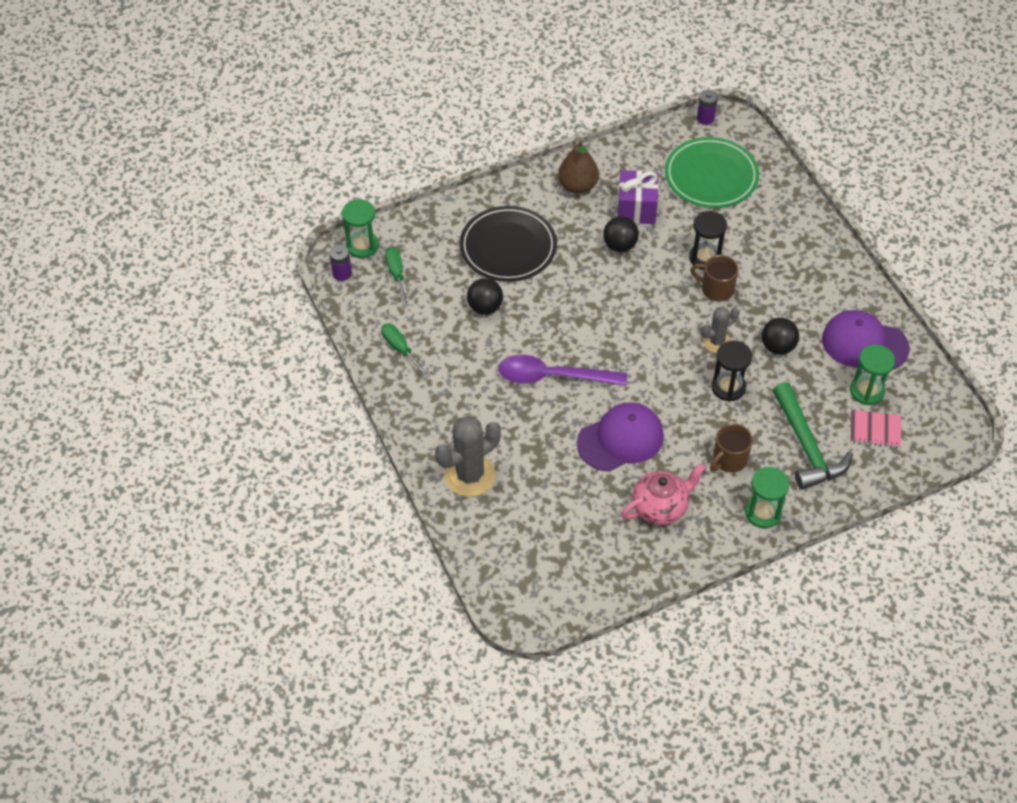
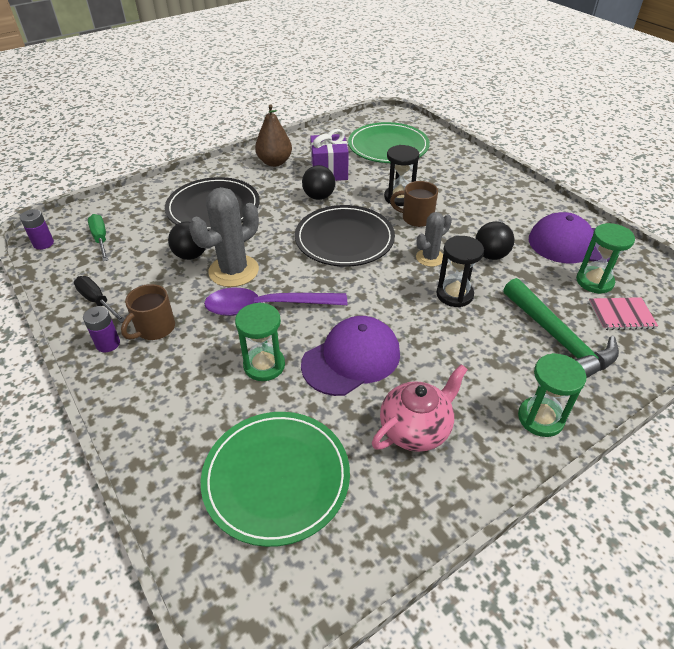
camera: 10 degrees left, 10 degrees down
(362, 246) = (69, 221): green hourglass -> green hourglass (264, 365)
(401, 349) = (97, 301): green screwdriver -> black screwdriver
(470, 475) = (171, 424): grey cactus -> grey cactus (233, 271)
(547, 528) = (276, 478): none -> green plate
(637, 307) = (344, 239): none -> black plate
(705, 118) = (373, 115): purple battery -> purple battery (108, 344)
(729, 460) = (479, 364): brown mug -> brown mug (154, 329)

